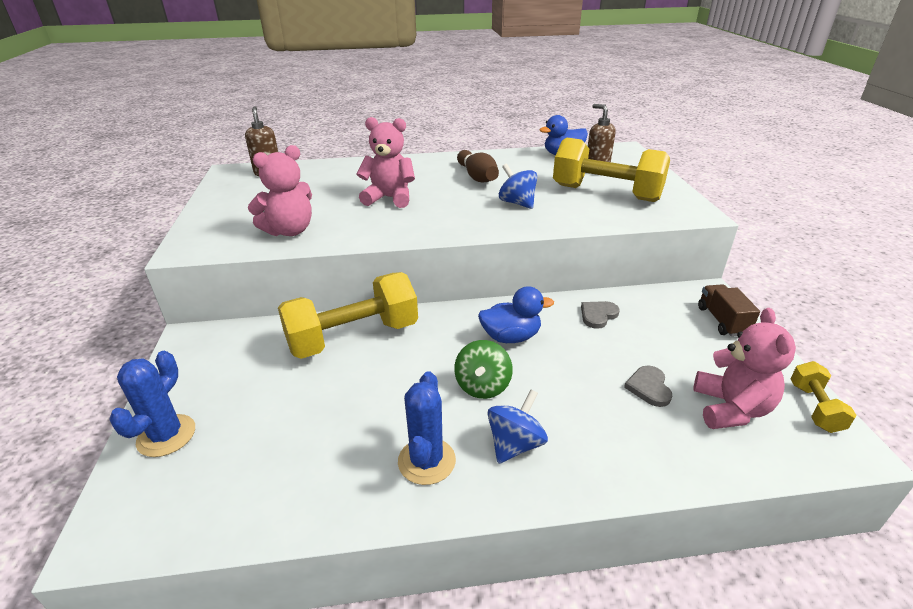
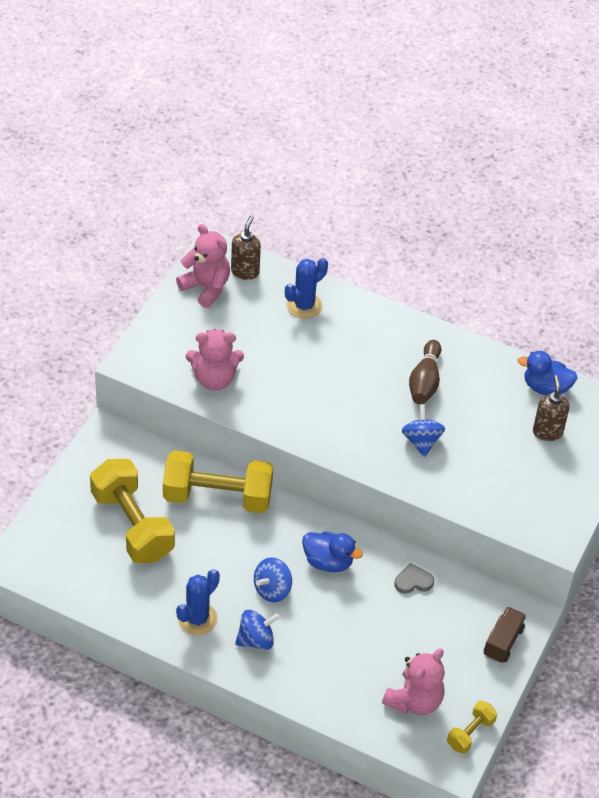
camera: 30 degrees right, 15 degrees up
(166, 435) = (63, 513): blue cactus -> blue cactus (304, 306)
(389, 198) = (321, 374): pink teddy bear -> pink teddy bear (206, 288)
(482, 386) = (272, 590): green spinning top -> blue spinning top
(606, 193) = (513, 471): yellow dumbbell -> yellow dumbbell (132, 525)
(649, 387) = (379, 656): grey heart -> none

